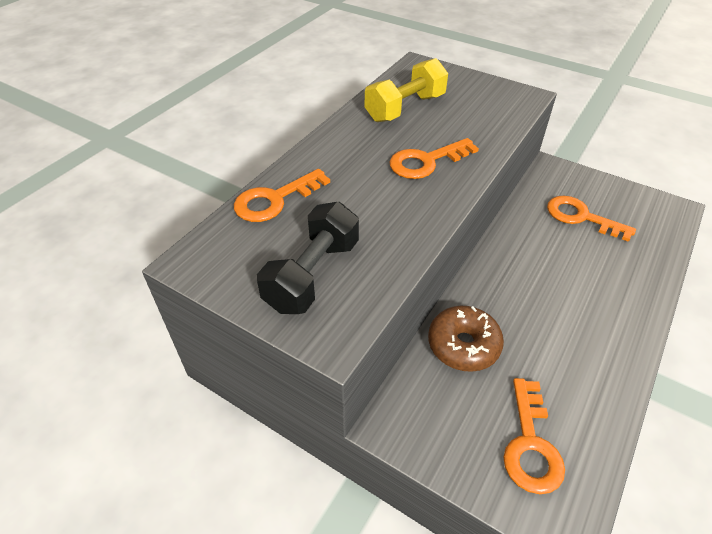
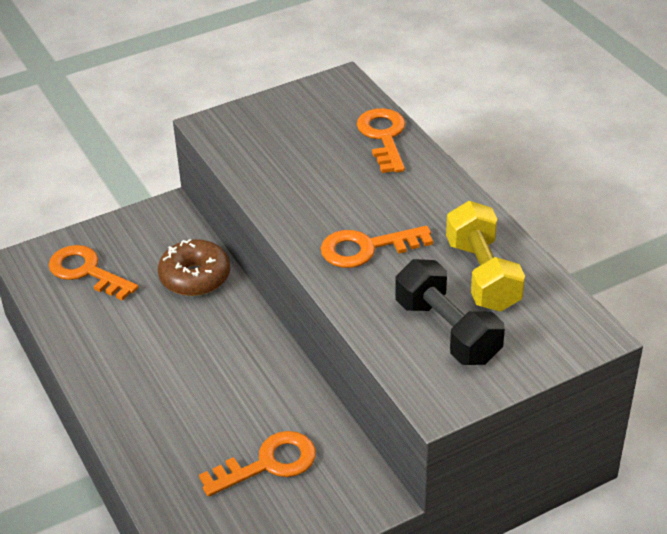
camera: 120 degrees right, 5 degrees down
(313, 275) = (276, 132): black dumbbell -> black dumbbell (447, 331)
(426, 162) = (366, 248): orange key -> orange key turned 105 degrees counterclockwise

